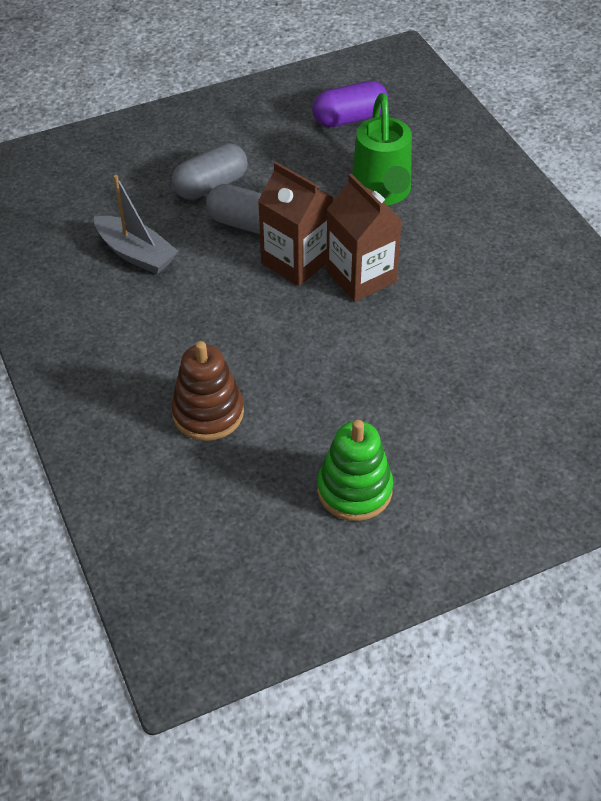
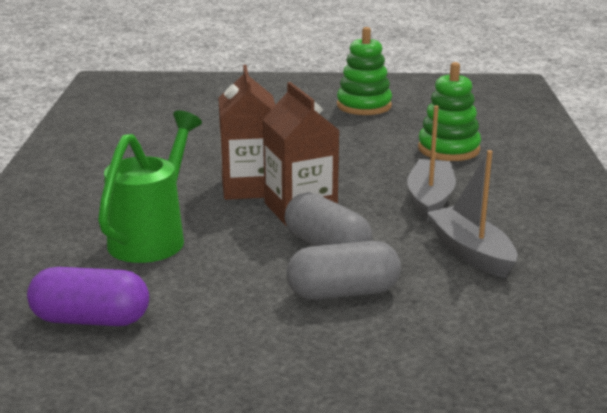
camera: 155 degrees left, 25 degrees down
(193, 313) = (430, 199): none -> grey boat
(208, 413) = (448, 149): brown stacking toy -> green stacking toy

